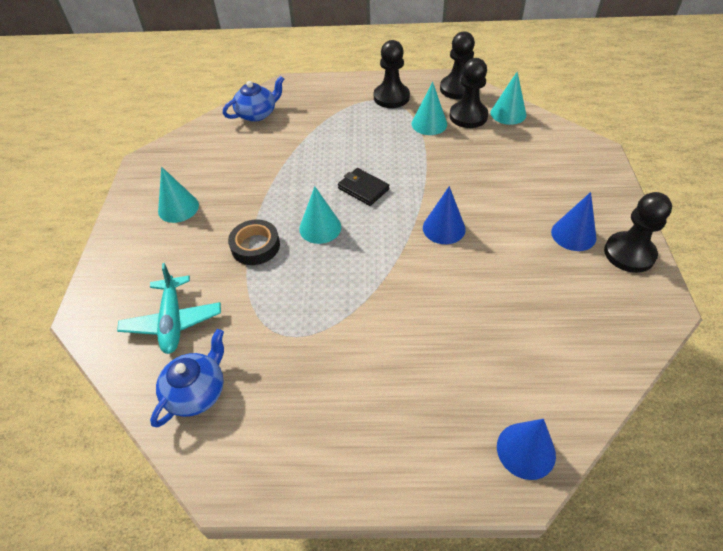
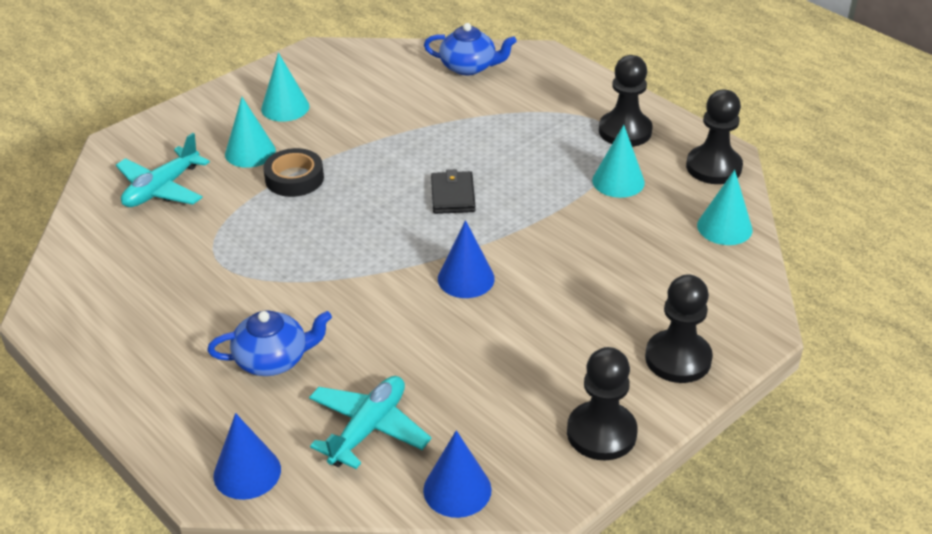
camera: 45 degrees right, 10 degrees down
(197, 391) = (109, 247): blue teapot -> blue teapot (273, 359)
(320, 228) = (365, 201): turquoise cone -> turquoise cone (250, 152)
(468, 116) = (674, 201): black pawn -> black pawn (678, 359)
(538, 355) = (368, 428): none -> turquoise plane
(573, 234) = (577, 376): blue cone -> blue cone (457, 489)

